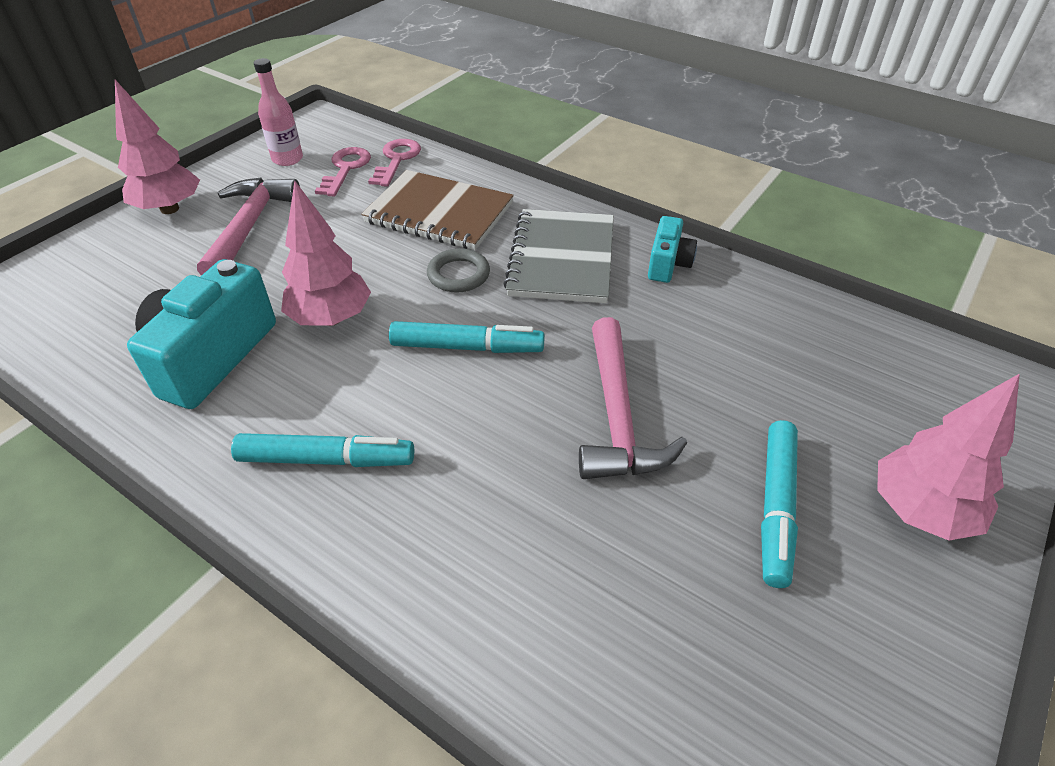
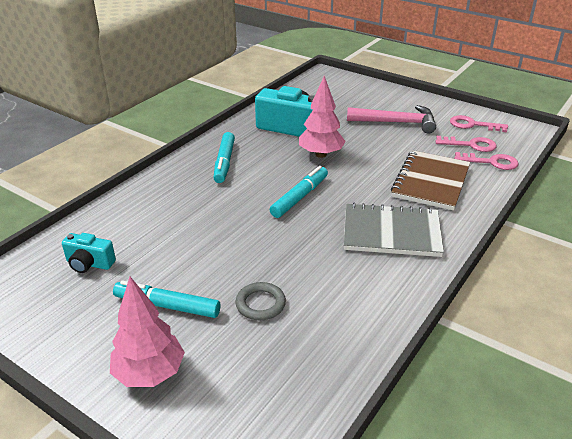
camera: 90 degrees right, 10 degrees down
(169, 209) = (406, 100): pink tree -> none
(287, 159) = (473, 125): pink bottle -> pink key
(458, 274) = (366, 192): grey ring -> grey ring (260, 304)
(467, 347) = (300, 197): turquoise marker -> turquoise marker turned 150 degrees counterclockwise
(617, 416) = (243, 250): pink hammer -> none
(668, 264) = (396, 284): turquoise camera -> turquoise camera (89, 264)

